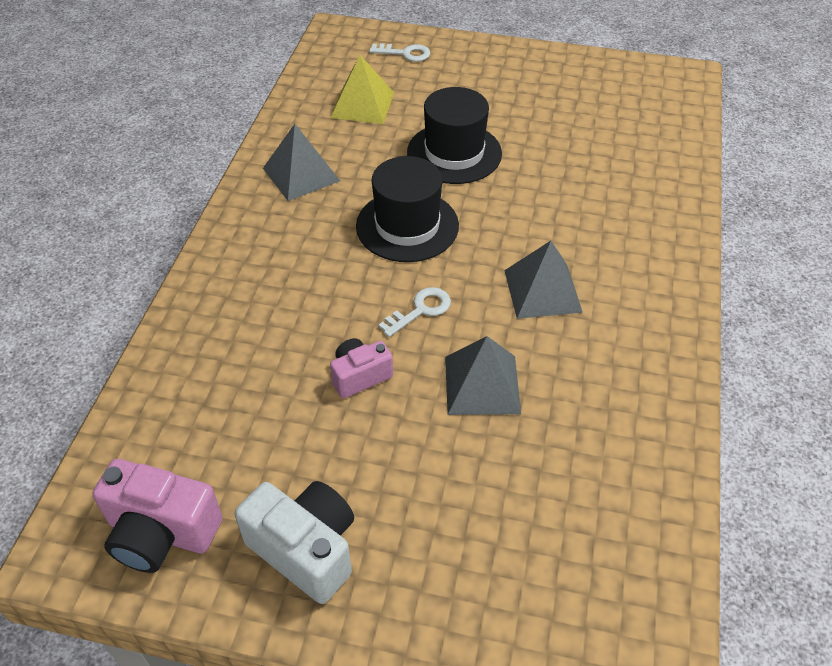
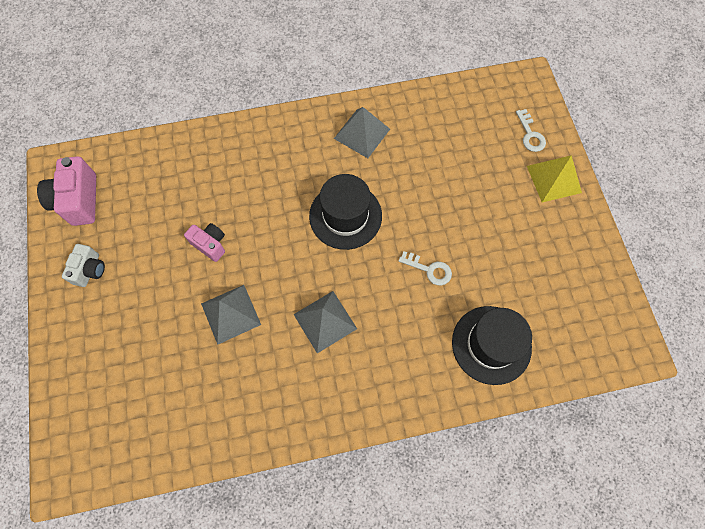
camera: 65 degrees right, 20 degrees up
(305, 549) = (90, 270): white camera -> white camera, size x0.61
(362, 105) = (453, 135): yellow pyramid -> yellow pyramid (554, 179)
(420, 310) = (275, 255): white key -> white key (429, 269)
(454, 153) = (434, 214): black hat -> black hat (491, 344)

